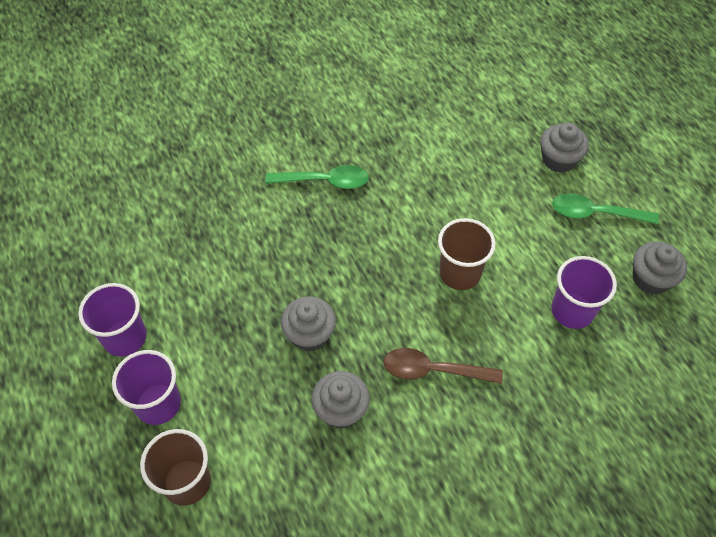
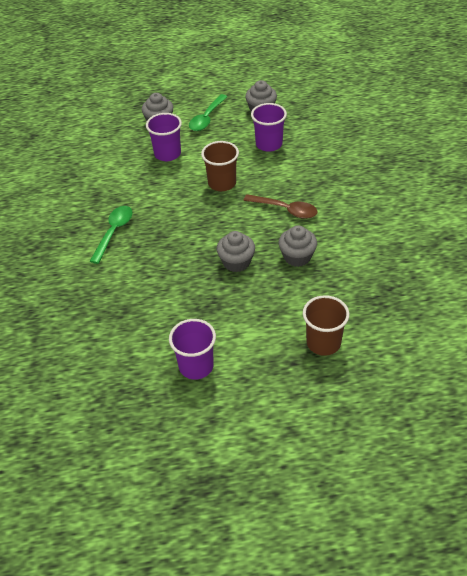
camera: 70 degrees left, 10 degrees down
(158, 404) = (259, 352): purple cup -> purple cup (167, 154)
(433, 370) = (285, 210): brown spoon -> brown spoon turned 90 degrees counterclockwise

